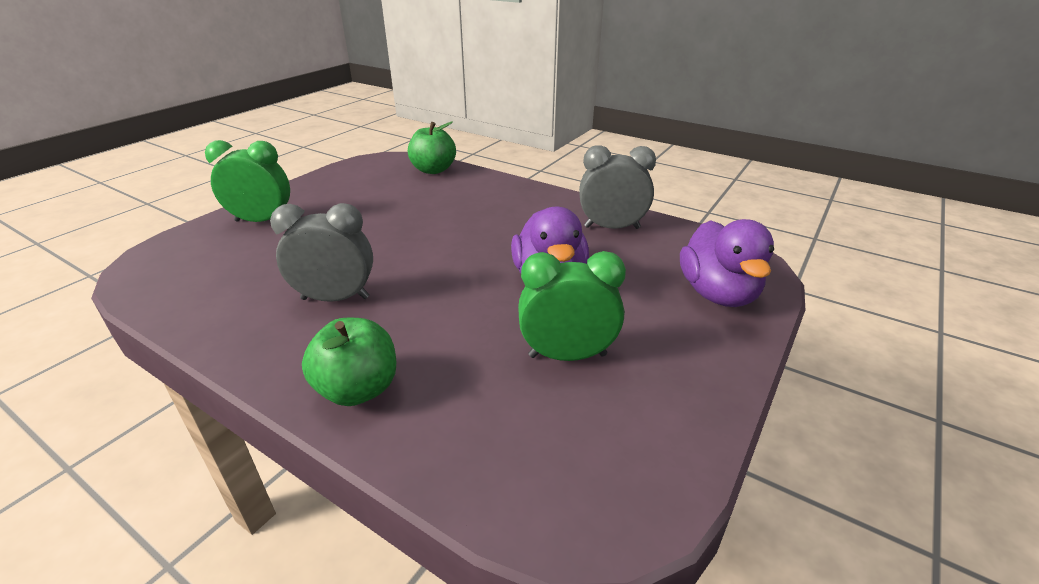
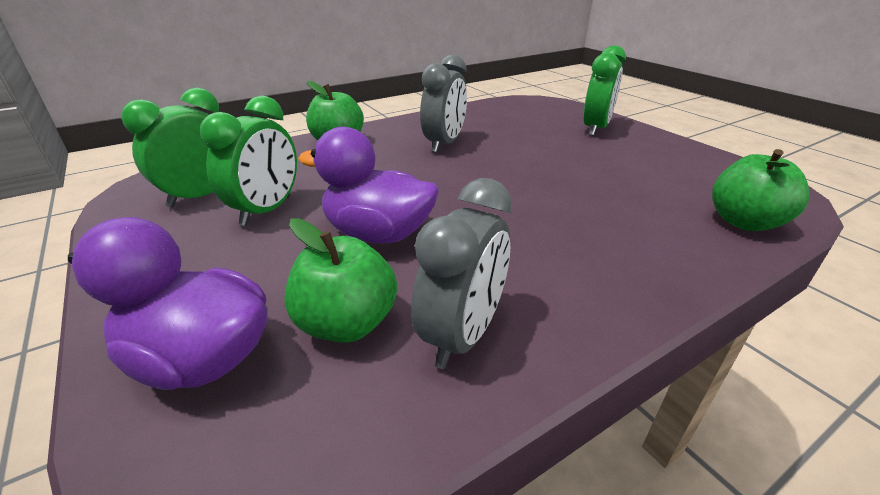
camera: 115 degrees right, 0 degrees up
(582, 428) = (201, 196): none -> green clock
(642, 260) = (347, 323): none -> green apple

